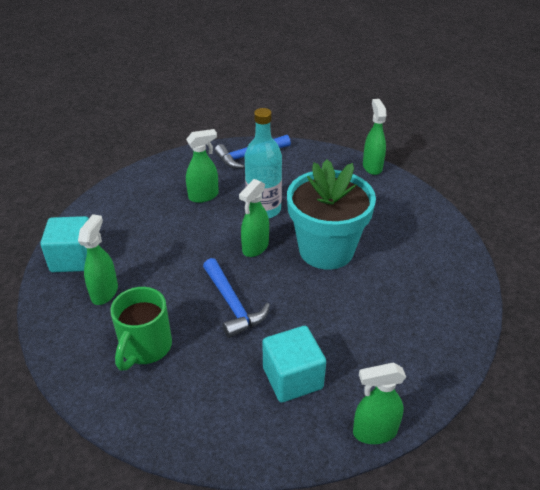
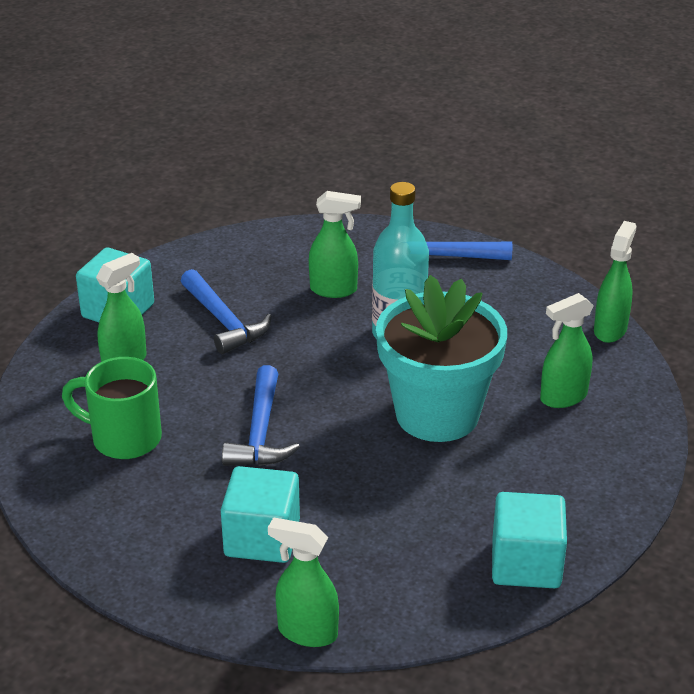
camera: 30 degrees right, 5 degrees down
(145, 347) = (124, 438): green mug -> green mug turned 60 degrees clockwise
(150, 240) = (223, 321): none -> blue hammer
(255, 248) = (345, 377): green spray bottle -> green spray bottle (563, 397)
(453, 322) = (526, 564): none -> turquoise cube

